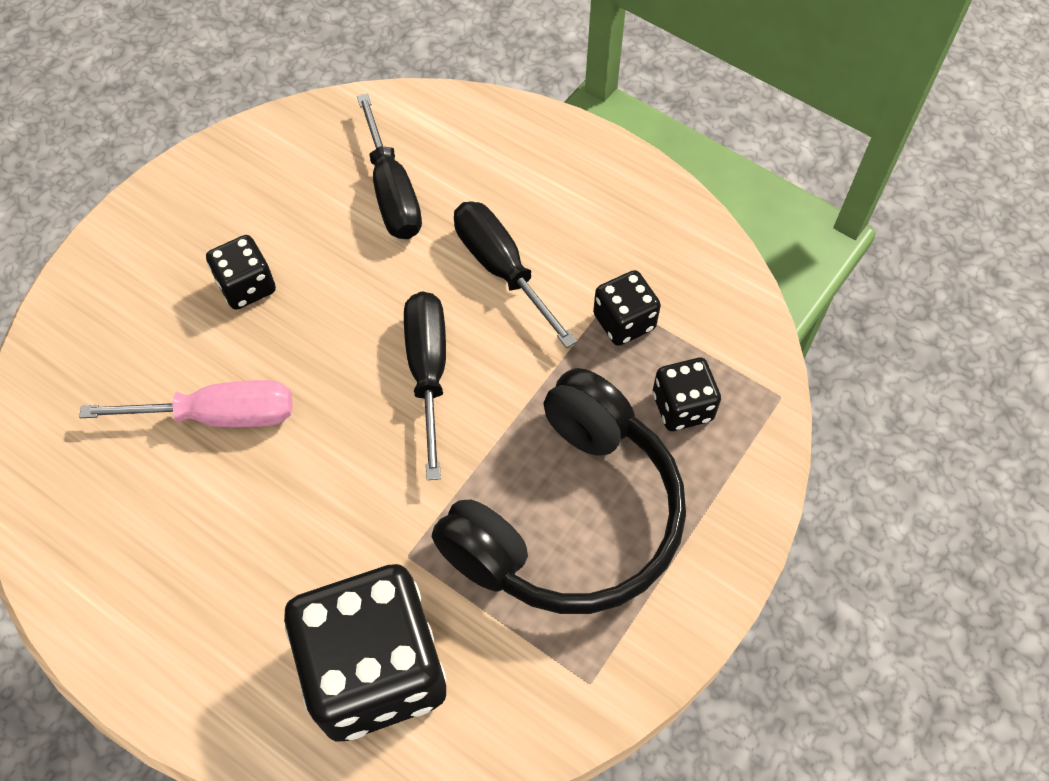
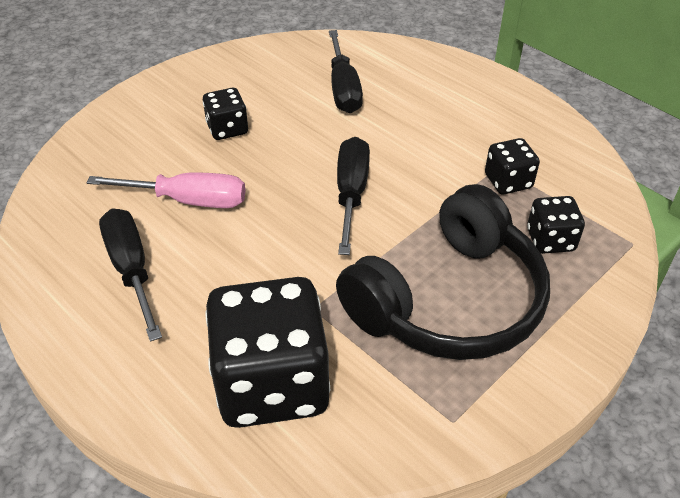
camera: 10 degrees right, 15 degrees down
(502, 270) = (417, 140): black screwdriver -> black screwdriver (132, 270)

